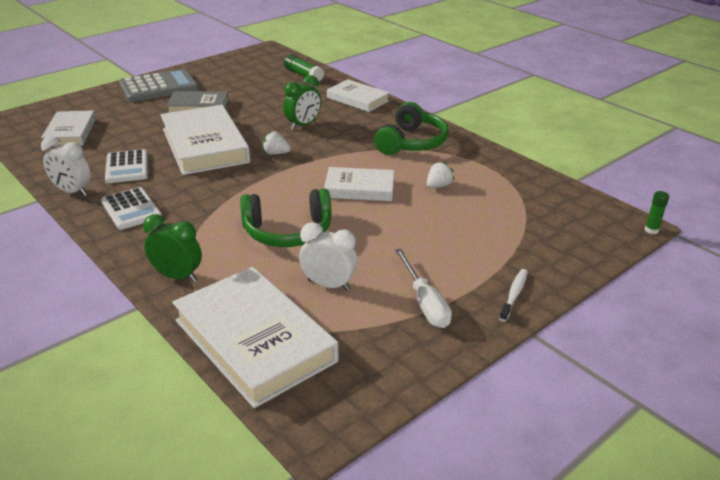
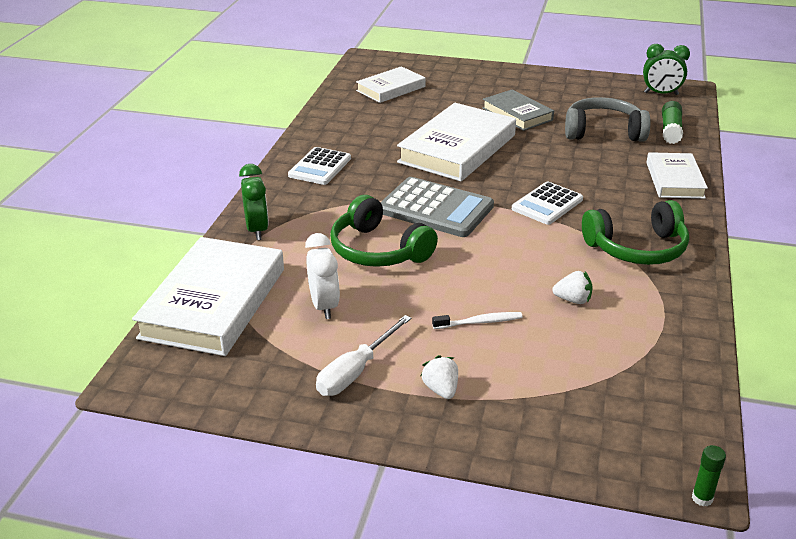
camera: 55 degrees right, 0 degrees up
(72, 192) = (312, 133): white clock -> none
(127, 167) = (375, 135): white calculator -> white calculator (547, 204)
(159, 87) = (520, 82): grey calculator -> grey calculator (435, 208)
(270, 92) = (603, 132): none -> grey headphones
(276, 153) = (496, 186): white strawberry -> white strawberry (441, 390)
(303, 125) = (569, 175): green clock -> green clock (661, 93)
(359, 188) = (500, 256): white book -> none
(514, 294) = (431, 425): white toothbrush -> white toothbrush (479, 322)

